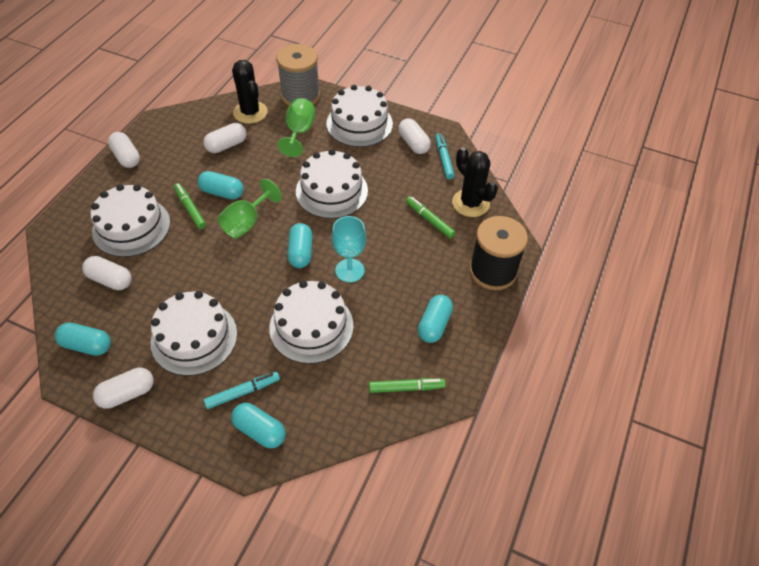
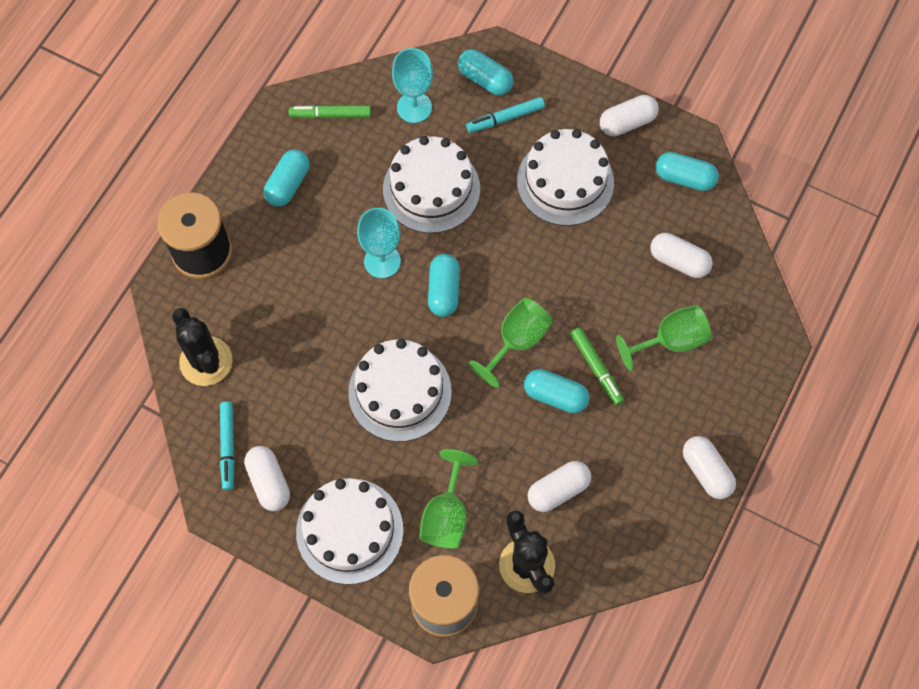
camera: 175 degrees left, 15 degrees up
(131, 227) = (670, 341): white cake -> green goblet
(328, 399) = (414, 107): none -> turquoise goblet
(429, 220) = (268, 334): green marker -> none

